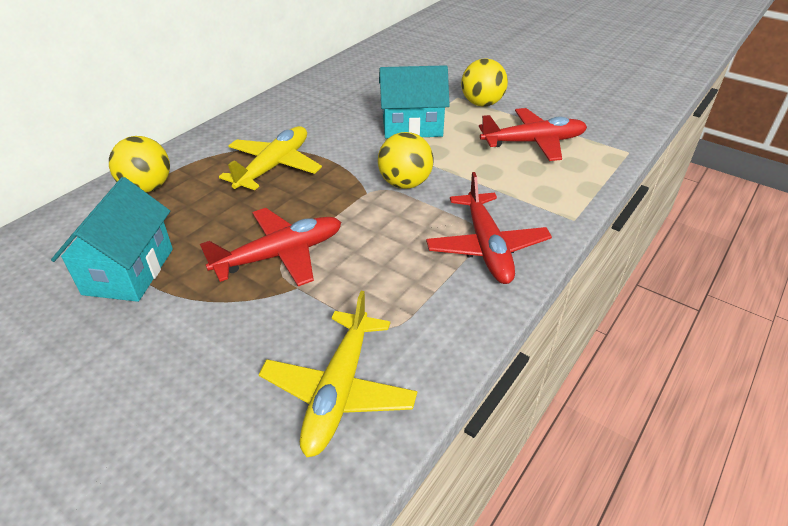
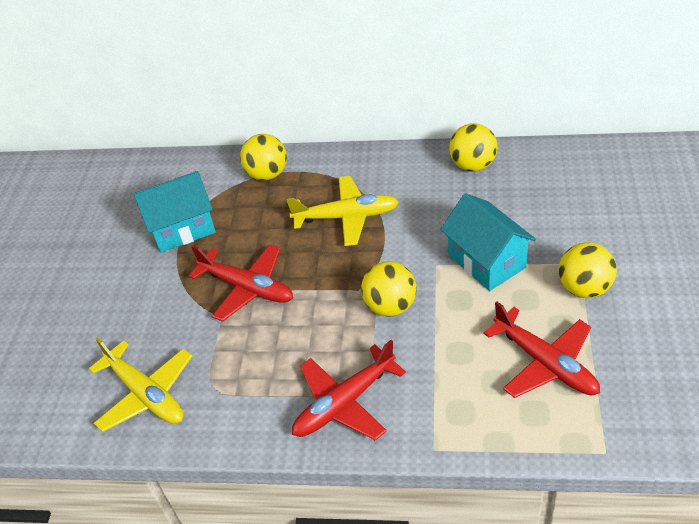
camera: 65 degrees right, 5 degrees up
(308, 94) = (473, 165): none -> yellow ball
(339, 390) = (146, 394): yellow plane -> yellow plane turned 120 degrees counterclockwise

